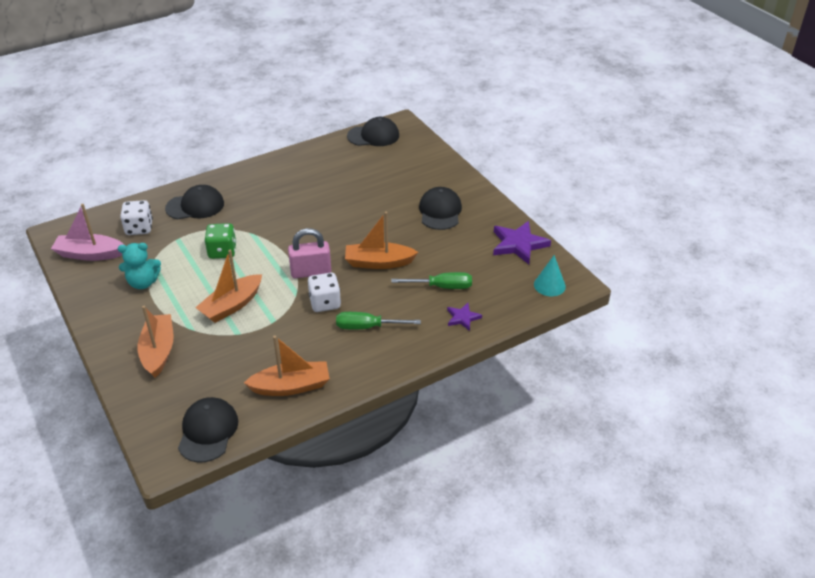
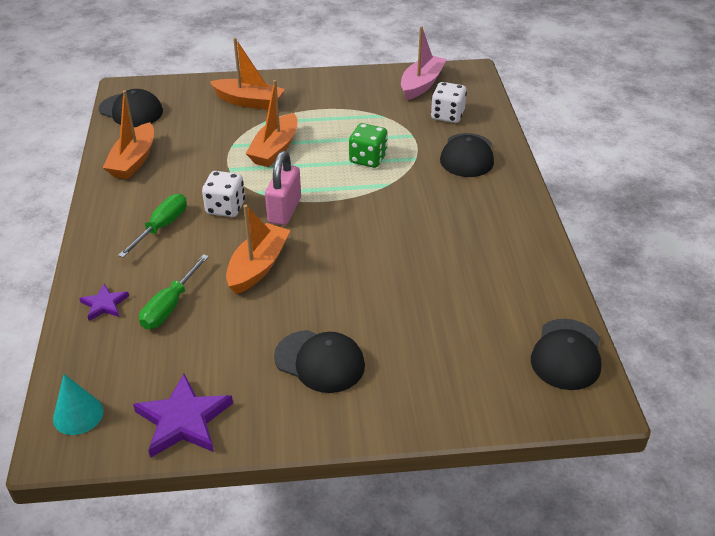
camera: 115 degrees right, 0 degrees up
(143, 283) = (353, 106): turquoise teddy bear -> none
(232, 305) = (275, 149): orange boat -> orange boat turned 135 degrees counterclockwise

